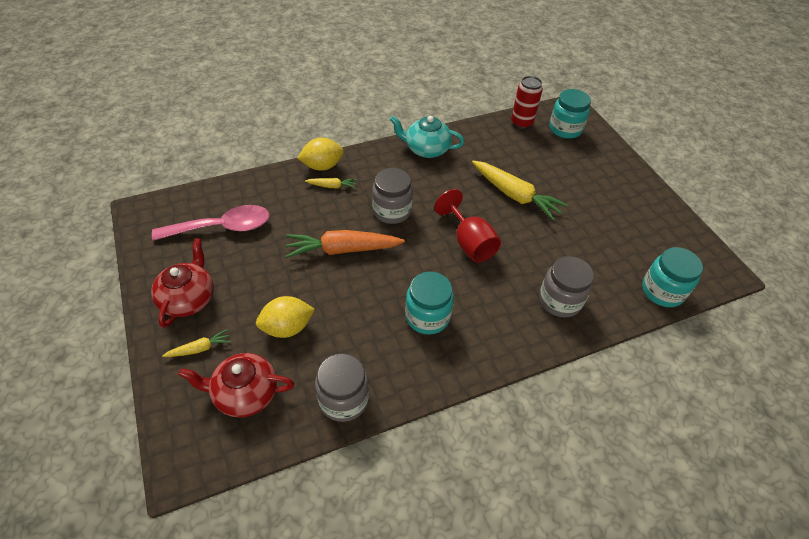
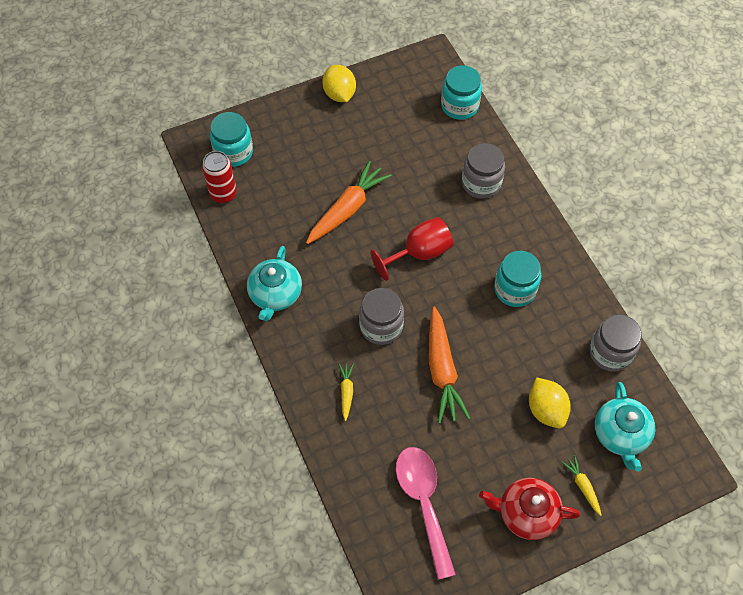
camera: 90 degrees left, 10 degrees up
(245, 393) = (620, 434): red teapot -> turquoise teapot
(322, 166) = (312, 407): yellow lemon -> yellow lemon (339, 94)
(515, 195) = (347, 209): yellow carrot -> orange carrot

